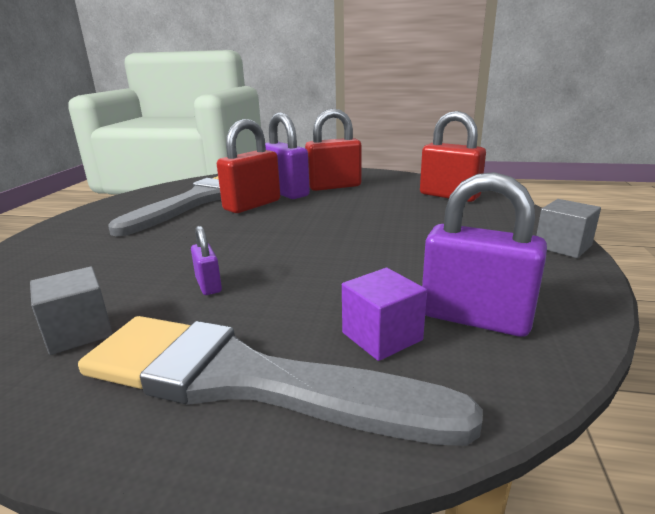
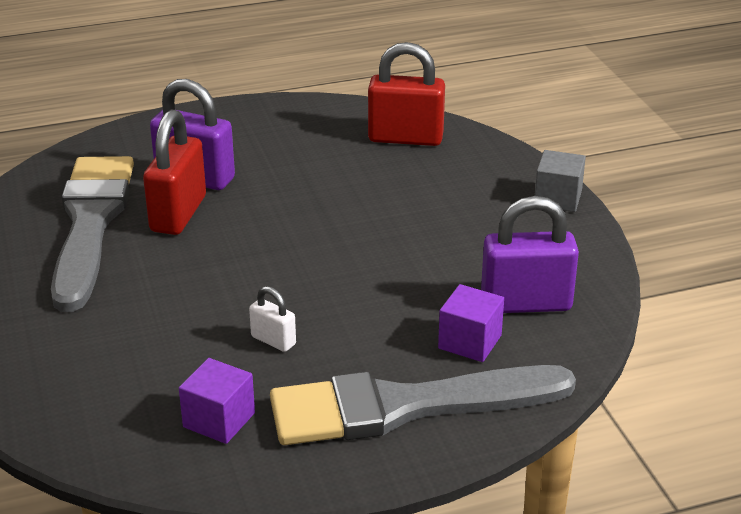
camera: 30 degrees left, 10 degrees up
(79, 332) = (219, 420): grey cube -> purple cube
(208, 285) = (273, 340): purple padlock -> white padlock
(334, 186) = (247, 150): red padlock -> none

